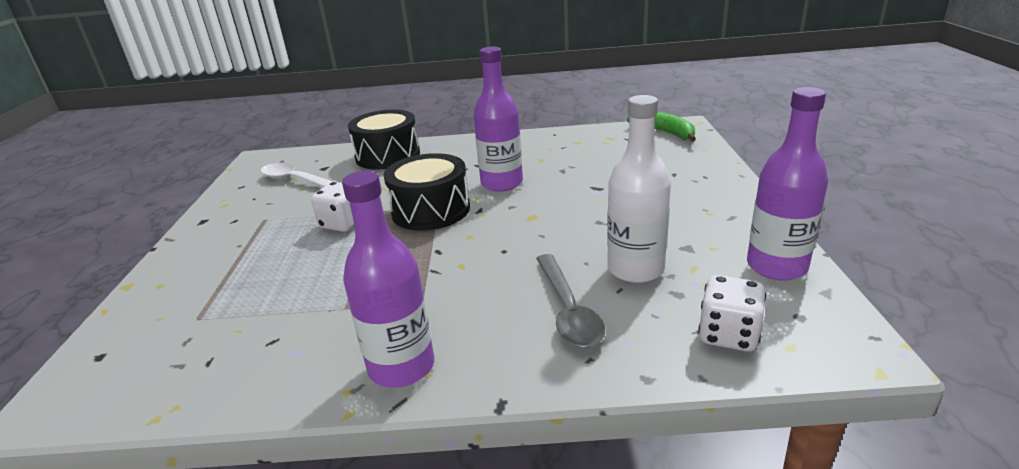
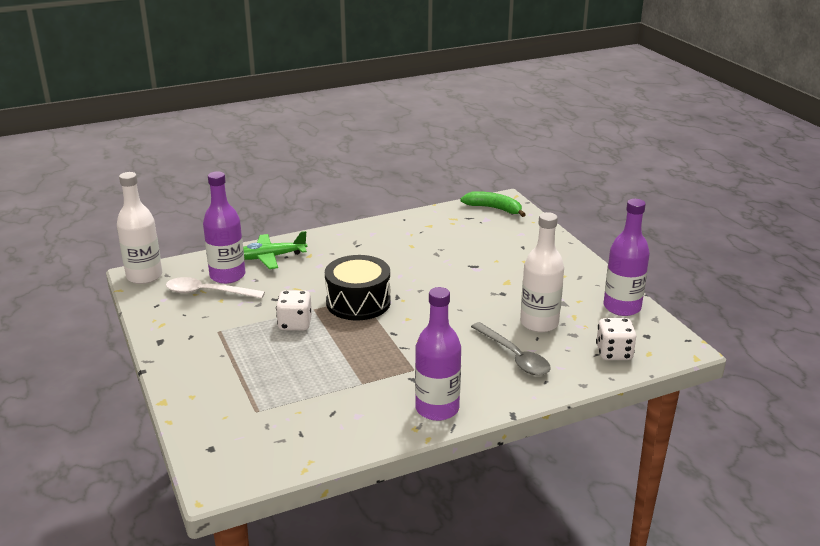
camera: 25 degrees left, 0 degrees up
(262, 160) = (144, 276): none -> white bottle
(388, 155) = (270, 257): black drum -> green plane
(501, 183) = (396, 271): purple bottle -> purple bottle (227, 276)

